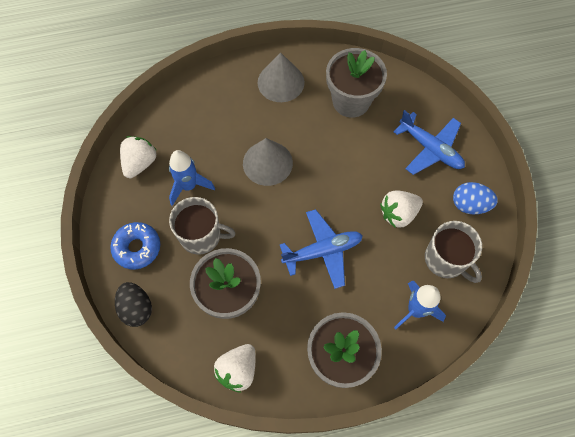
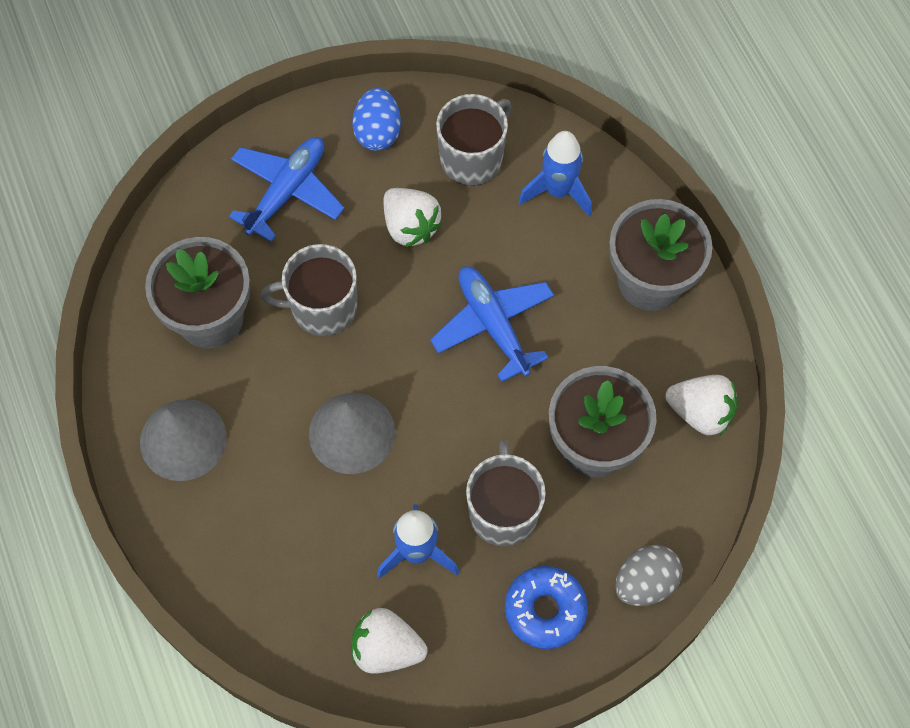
camera: 100 degrees left, 0 degrees up
(137, 308) = (645, 583): black egg -> grey egg
(349, 158) = (322, 307): none -> grey mug

